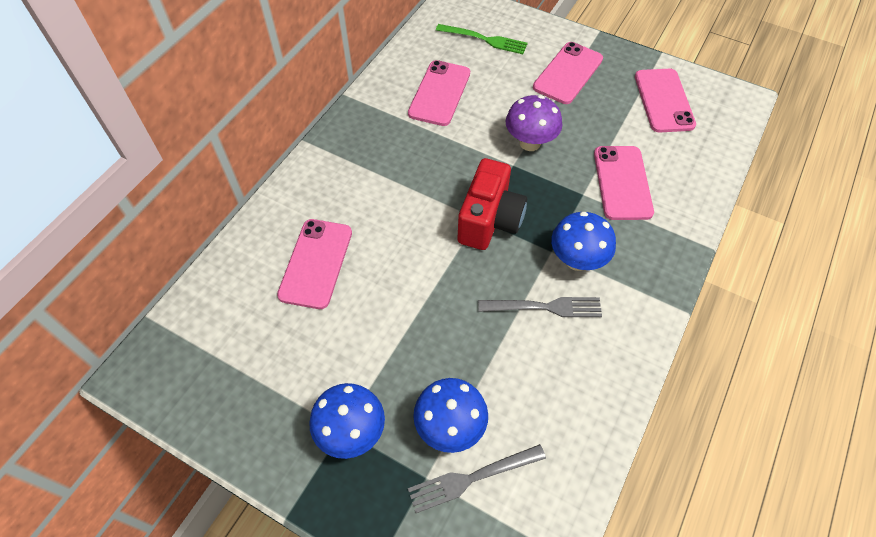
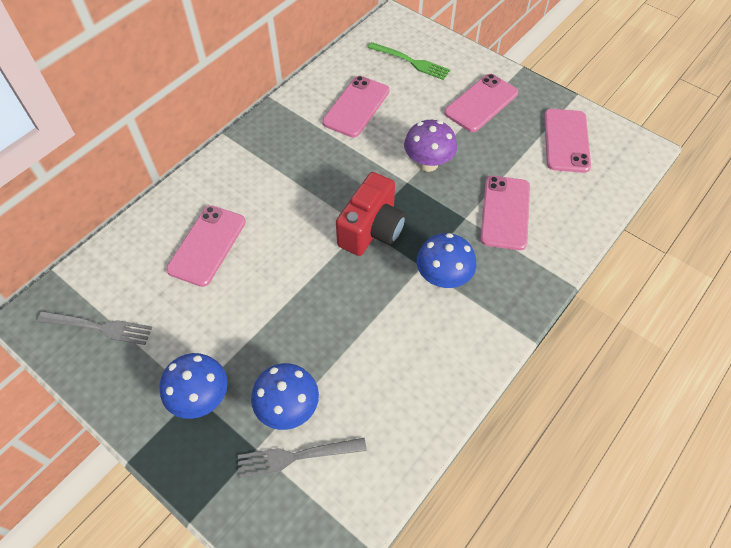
camera: 10 degrees right, 0 degrees up
(545, 307) = (402, 316): grey fork -> grey fork (99, 327)

